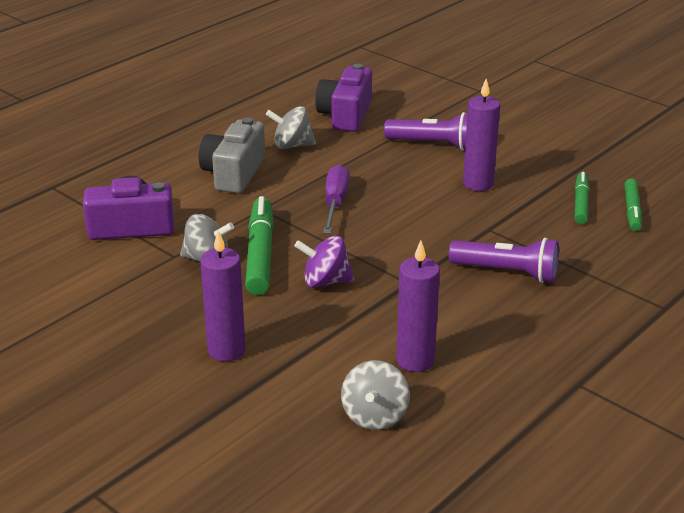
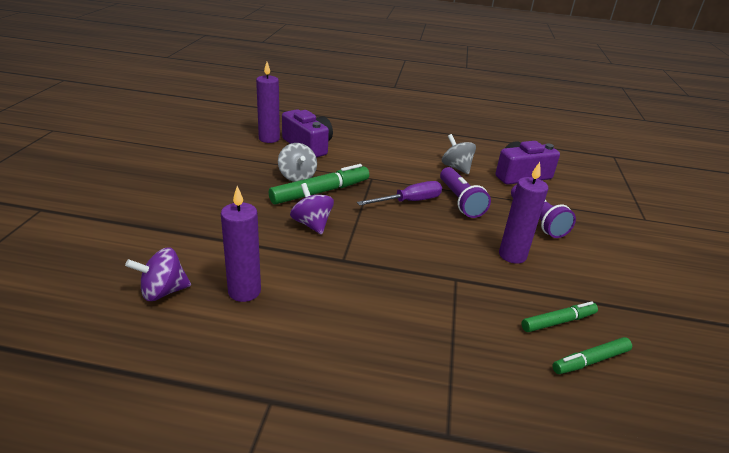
camera: 55 degrees right, 0 degrees up
(226, 350) = (205, 210): purple candle -> purple candle (269, 139)
(234, 173) = (399, 158): grey camera -> none
(374, 416) = (163, 291): grey spinning top -> purple spinning top
(507, 272) = (404, 306): purple flashlight -> purple flashlight (460, 201)

